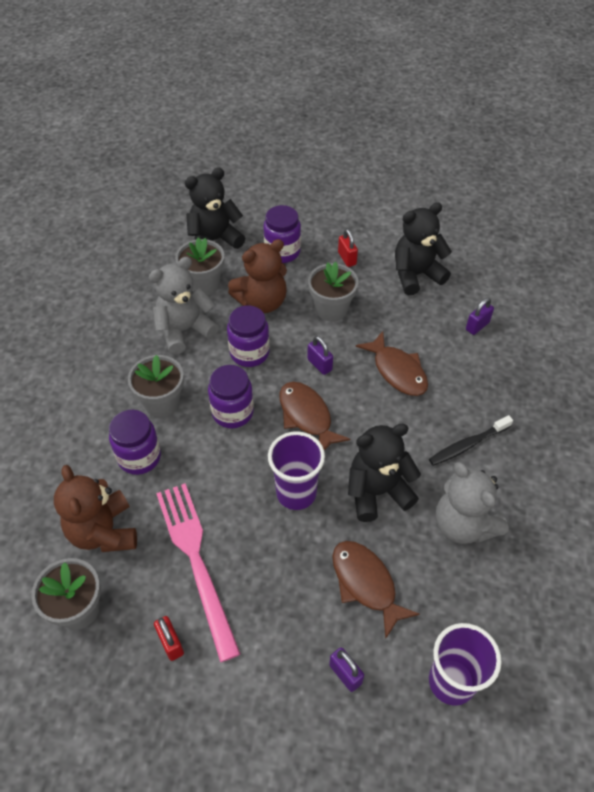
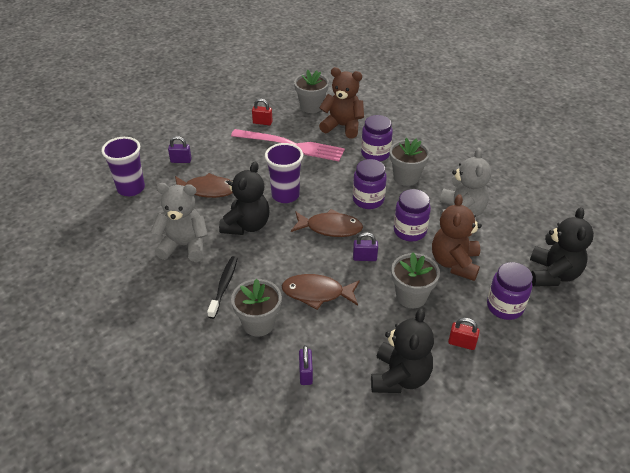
camera: 130 degrees right, 10 degrees down
(203, 284) = (501, 243): grey flower pot -> grey flower pot (258, 323)

